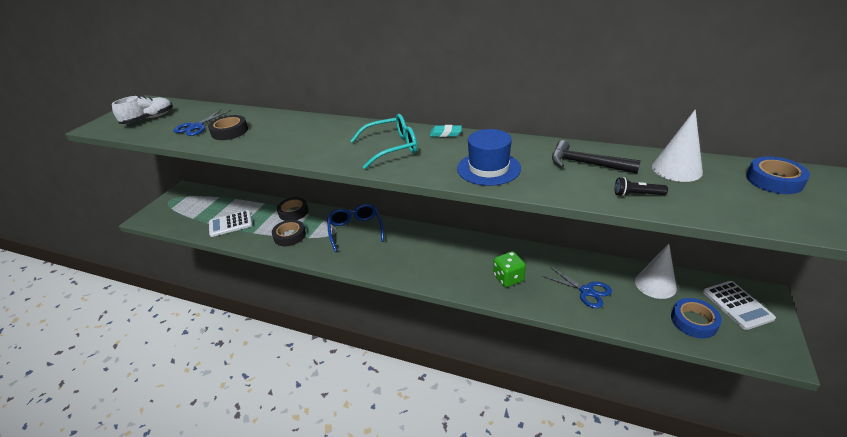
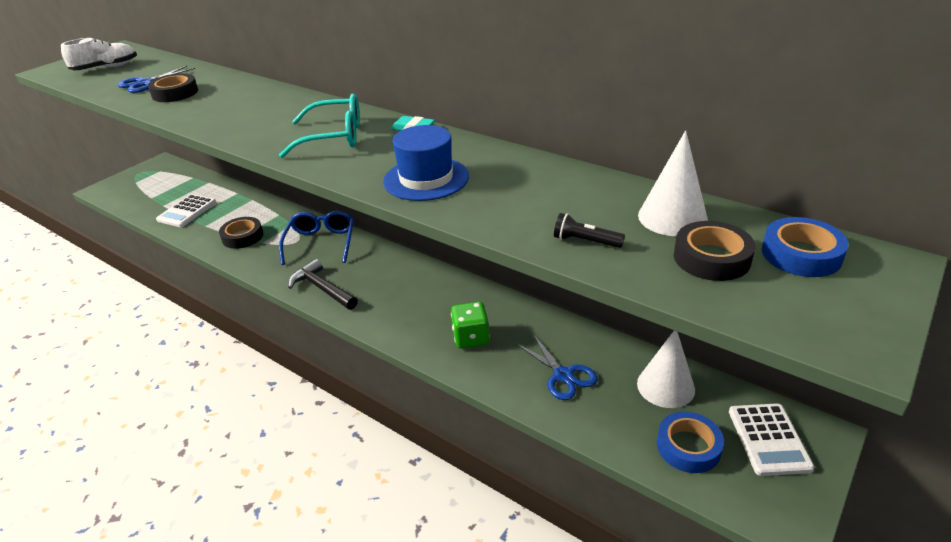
camera: 15 degrees right, 0 degrees up
(230, 224) = (187, 211): white calculator -> white calculator turned 60 degrees counterclockwise
(293, 212) = (263, 209): black tape -> black tape (711, 258)
(586, 164) = (555, 191): black hammer -> black hammer (322, 288)

